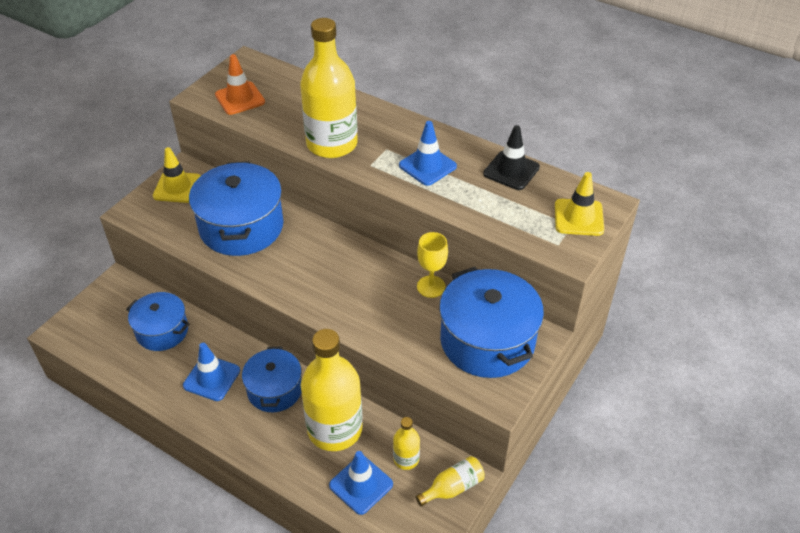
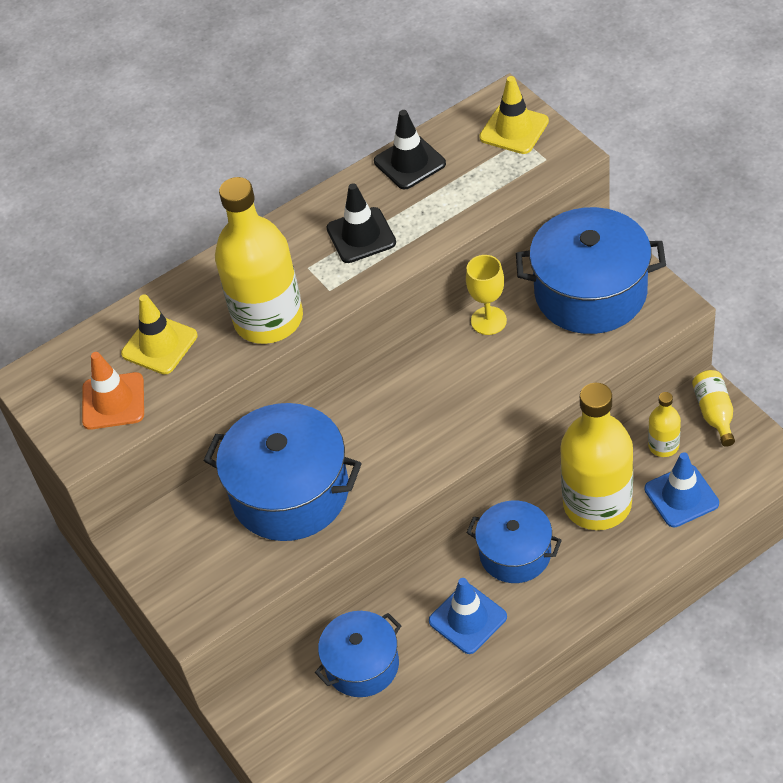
camera: 60 degrees left, 5 degrees up
(177, 187) = (170, 556): yellow traffic cone -> yellow traffic cone (159, 345)
(427, 166) = (361, 235): blue traffic cone -> black traffic cone

